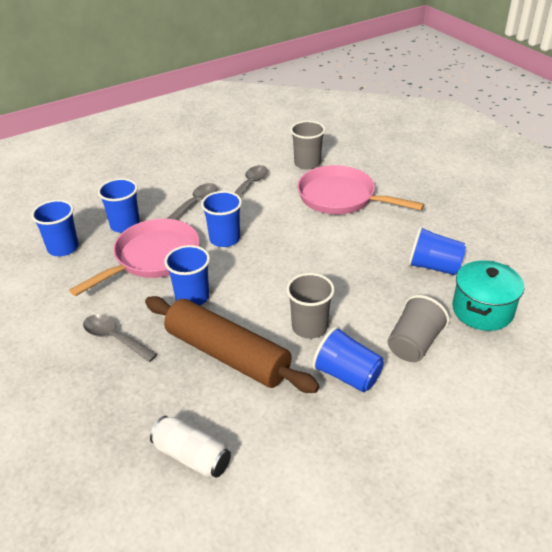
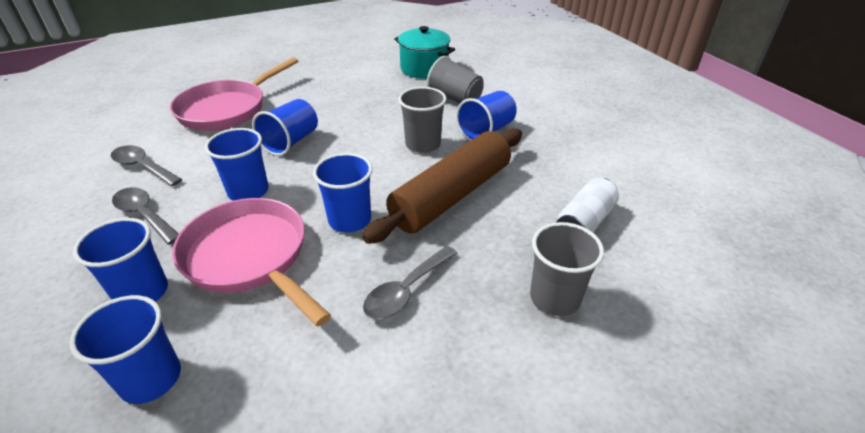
camera: 85 degrees left, 0 degrees up
(307, 163) = (137, 123): grey cup -> grey cup (555, 298)
(433, 266) = (364, 79): blue cup -> blue cup (290, 142)

